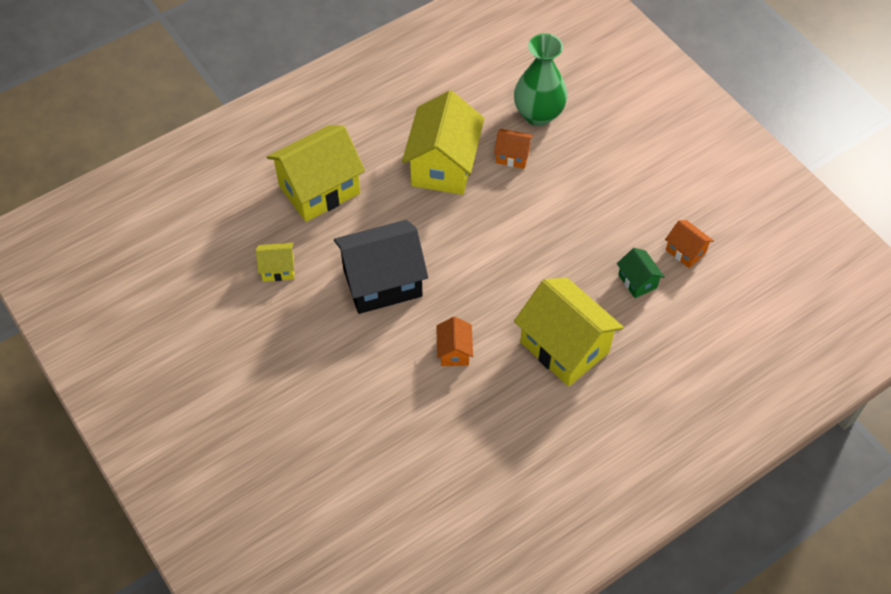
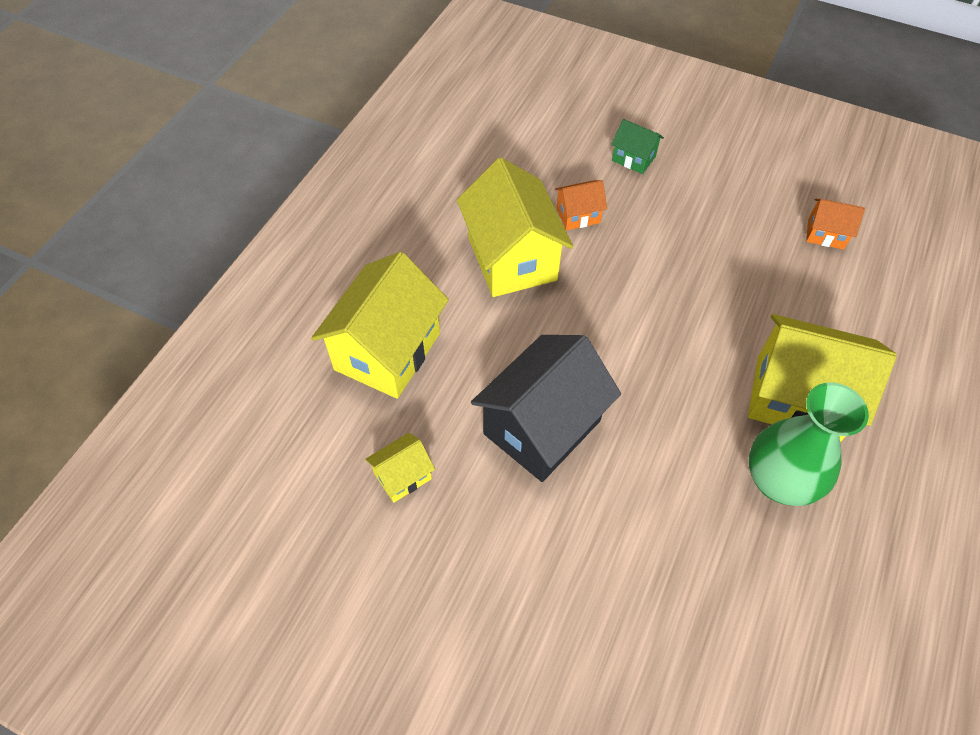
camera: 30 degrees left, 0 degrees up
(454, 351) = (686, 469): orange house -> none
(538, 114) = (571, 162): green vase -> green vase (778, 481)
(637, 281) = (807, 287): green house -> green house (633, 158)

